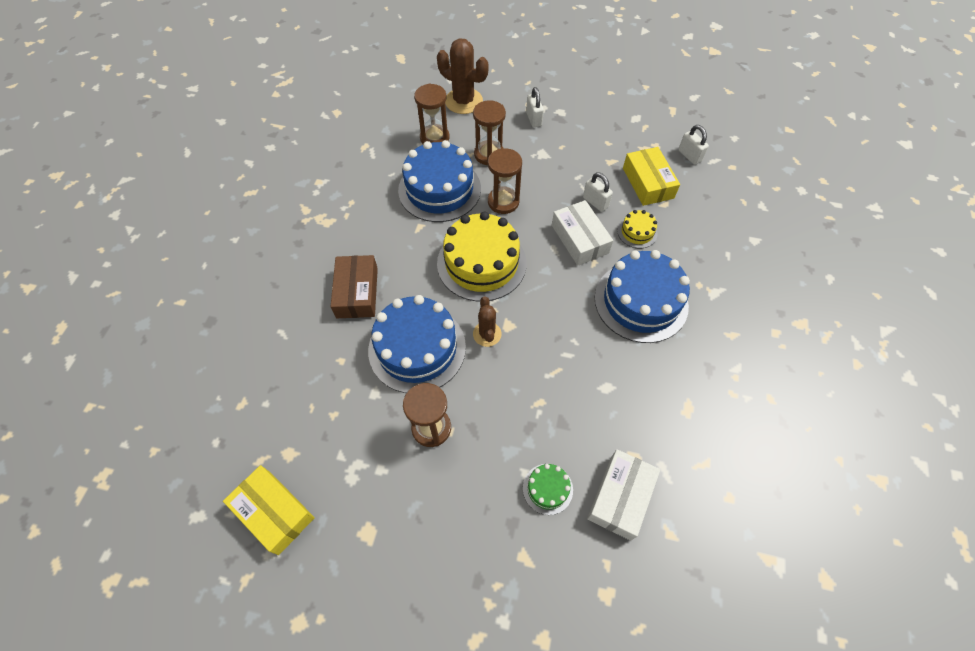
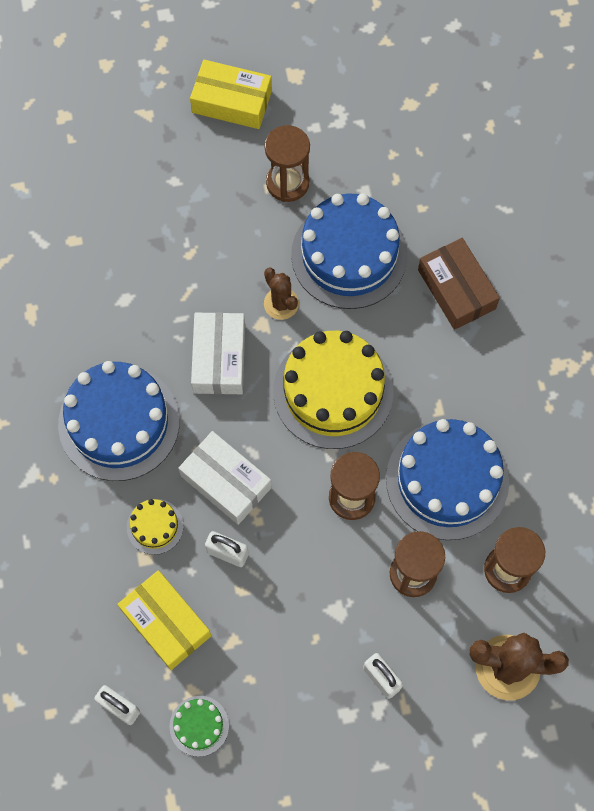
camera: 155 degrees right, 10 degrees up
(274, 512) = (388, 56): yellow box -> yellow box (232, 101)
(547, 489) = (148, 176): green cake -> green cake (199, 726)
(620, 497) = (75, 198): white box -> white box (219, 358)

